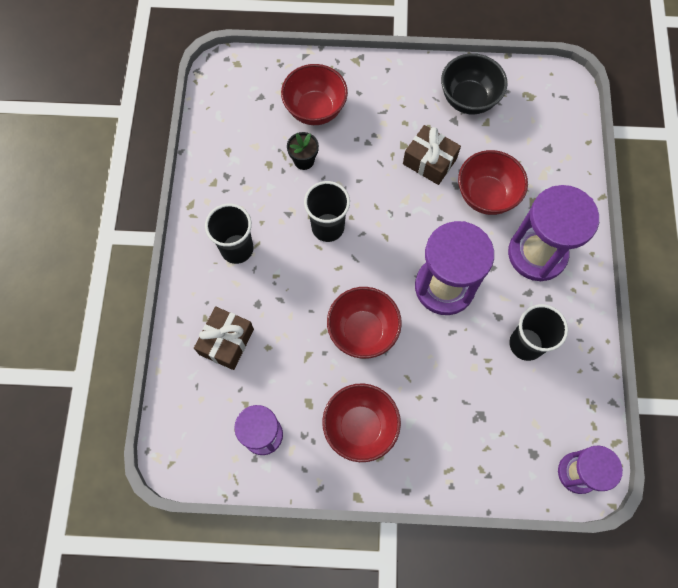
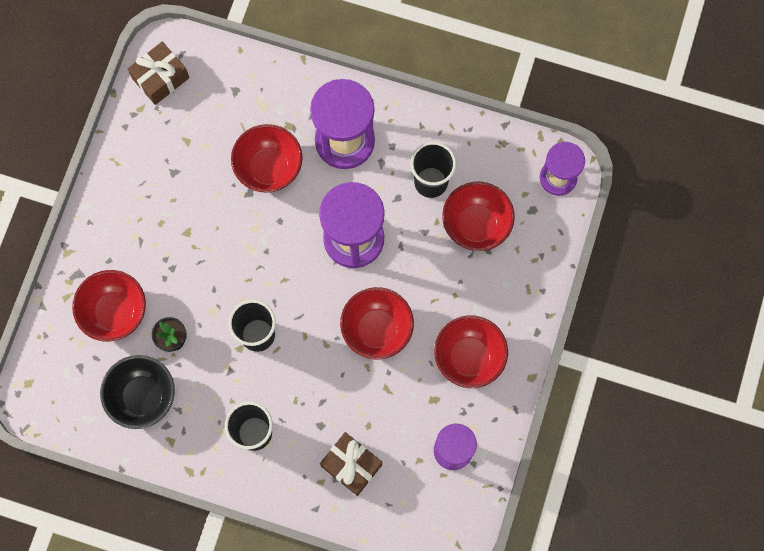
camera: 75 degrees left, 5 degrees up
(429, 161) = (214, 212): brown gift -> brown gift (160, 78)
(468, 99) = (154, 150): black bowl -> black bowl (143, 396)
(497, 399) = (476, 225): none -> red bowl

